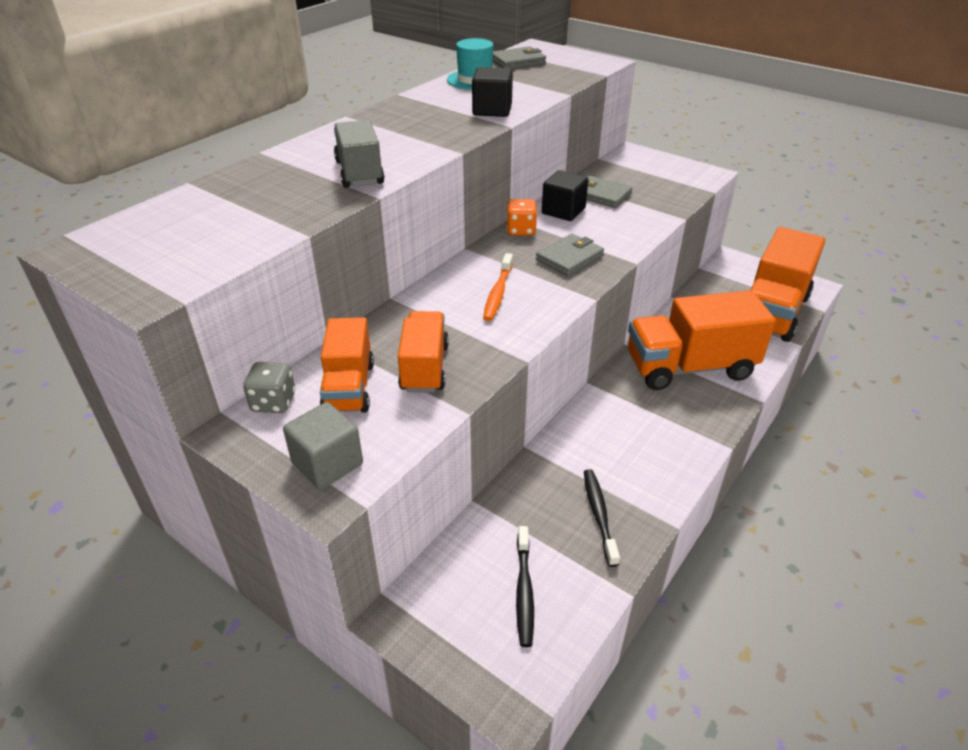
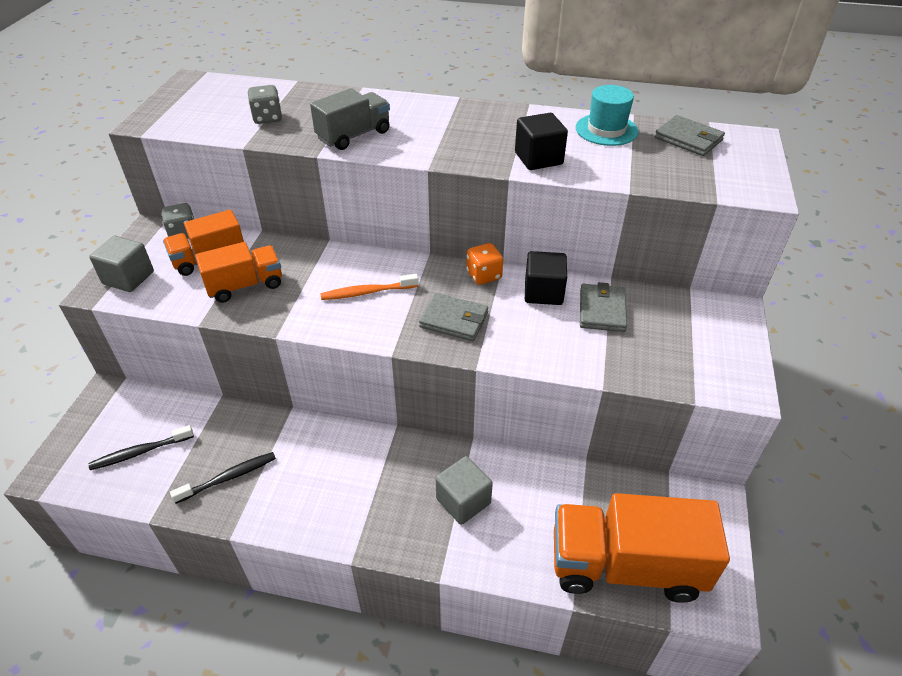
camera: 65 degrees right, 5 degrees up
(257, 211) = (267, 118): none -> grey dice
(689, 367) = (463, 501): orange truck -> grey cube

